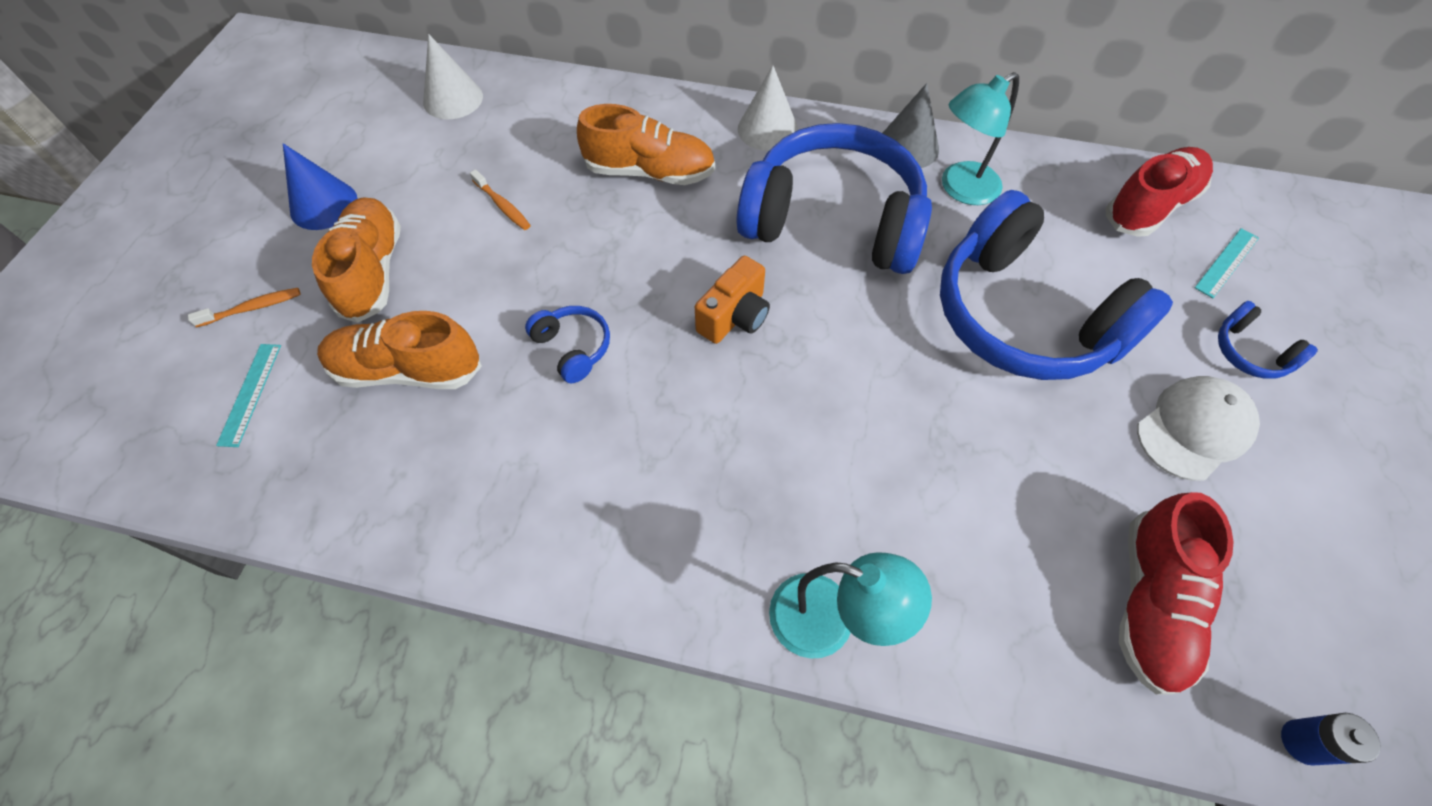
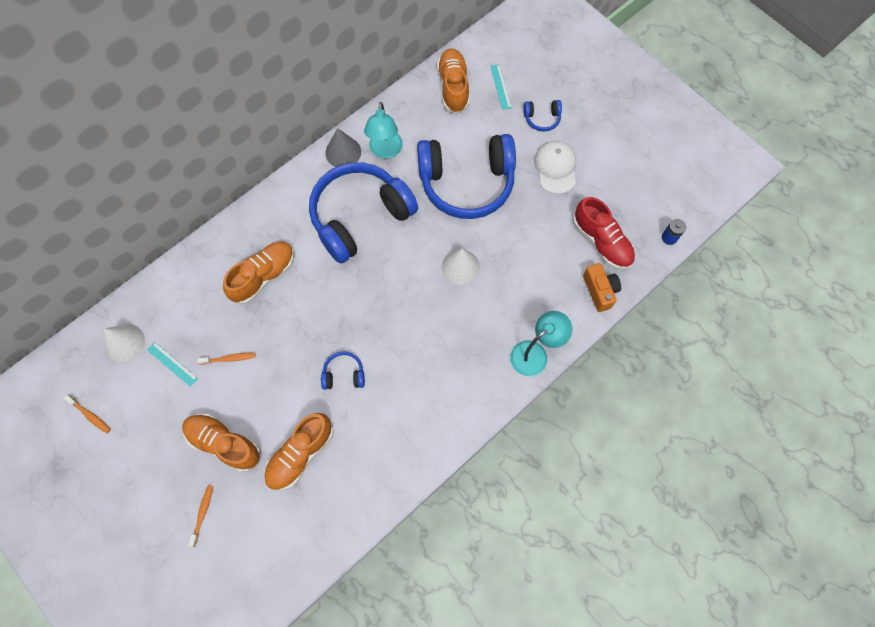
camera: 55 degrees left, 10 degrees up
(250, 394) = (259, 534): turquoise ruler -> turquoise ruler (172, 364)
(323, 205) = (154, 448): blue cone -> none
(334, 123) = (90, 415): none -> orange toothbrush
(734, 316) = (379, 295): orange camera -> orange camera (599, 291)
(767, 129) = (280, 204): white cone -> white cone (460, 267)
(1149, 206) = (453, 87): red shoe -> orange shoe

